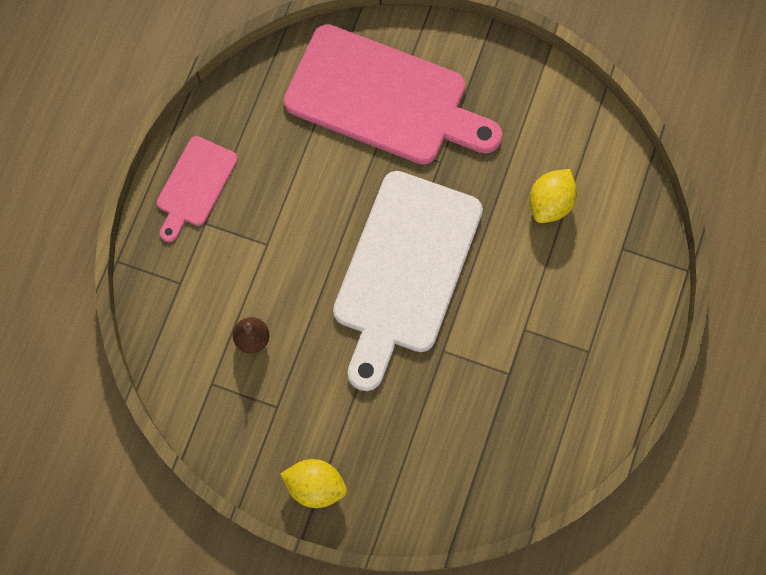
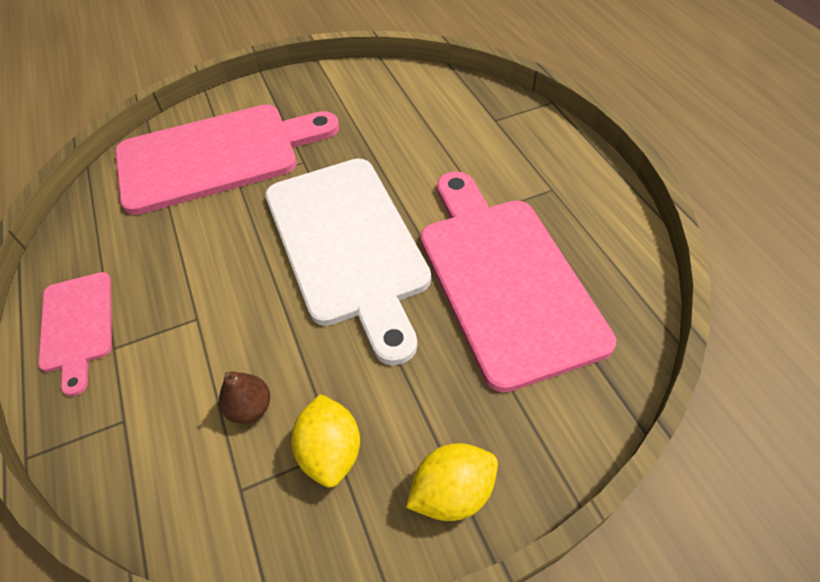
camera: 40 degrees left, 20 degrees down
(477, 390) = (504, 279): none -> pink cutting board
(550, 203) = (414, 130): yellow lemon -> yellow lemon (331, 451)

